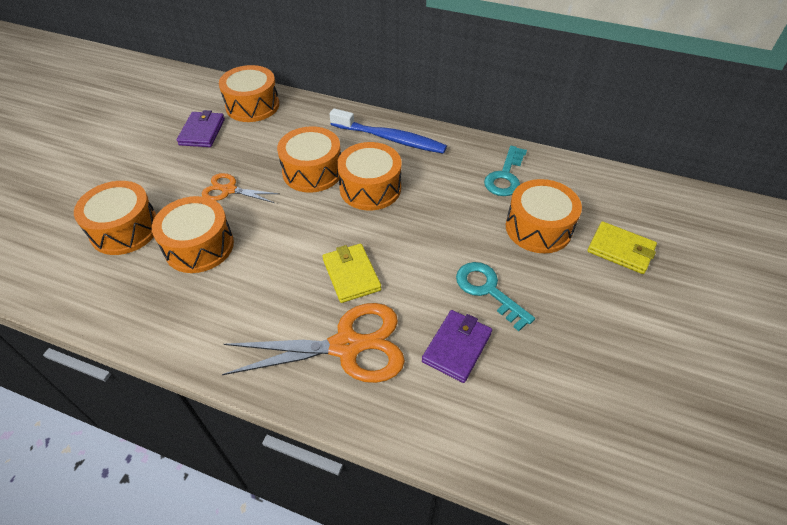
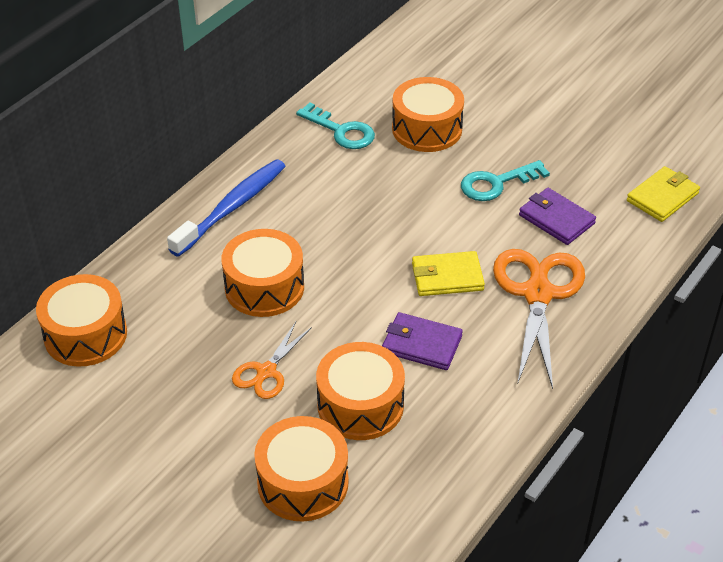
camera: 75 degrees left, 5 degrees down
(202, 132) = (122, 396): purple wallet -> purple wallet (421, 344)
(370, 188) = (317, 240): orange drum -> none
(620, 250) = (473, 86): yellow wallet -> yellow wallet (662, 197)

